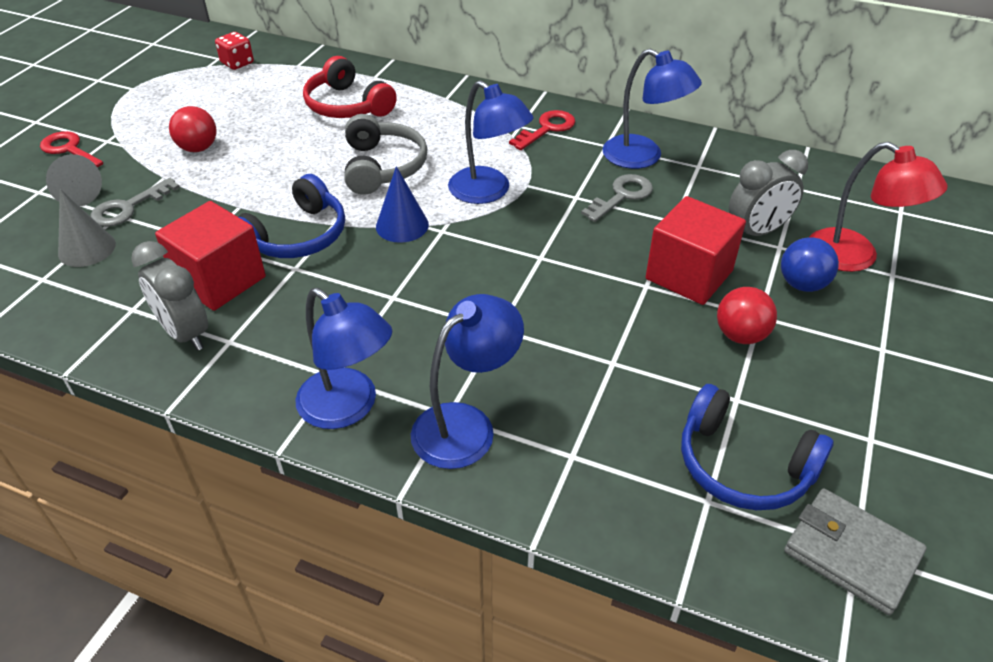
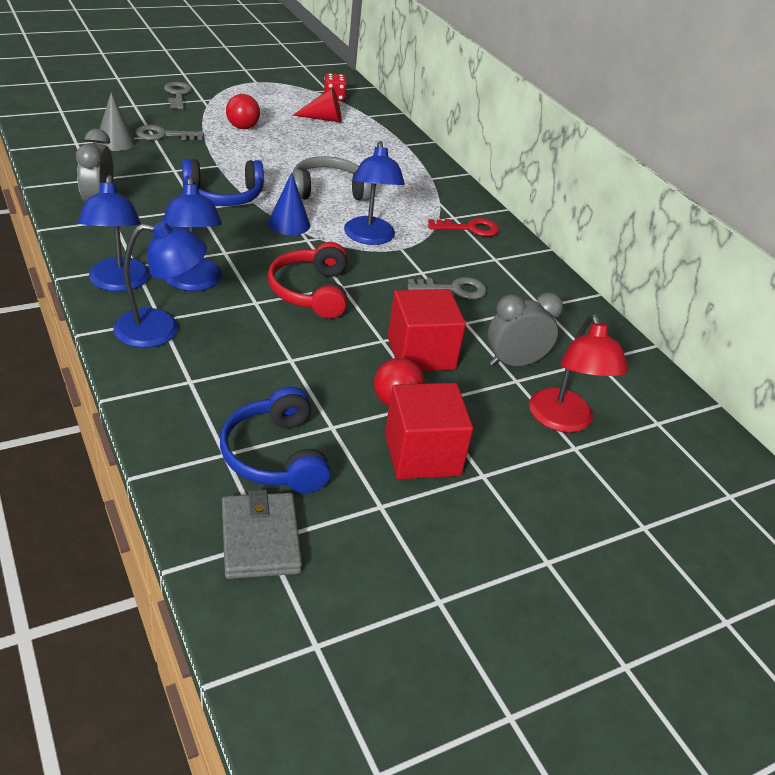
camera: 35 degrees right, 5 degrees down
(69, 150) = (177, 94): red key -> grey key
(75, 193) = (149, 115): grey cone -> none
(220, 280) = (152, 191): red cube -> red cube (422, 454)
(262, 92) = (324, 119): none -> red cone
(347, 105) = (361, 150): red headphones -> red headphones (311, 292)
(383, 167) = (328, 191): grey headphones -> grey headphones turned 135 degrees counterclockwise
(643, 157) = (509, 279): blue lamp -> blue lamp (193, 283)
(756, 232) = (514, 363): grey clock -> grey clock turned 150 degrees clockwise
(802, 284) = (492, 408): blue ball -> none

